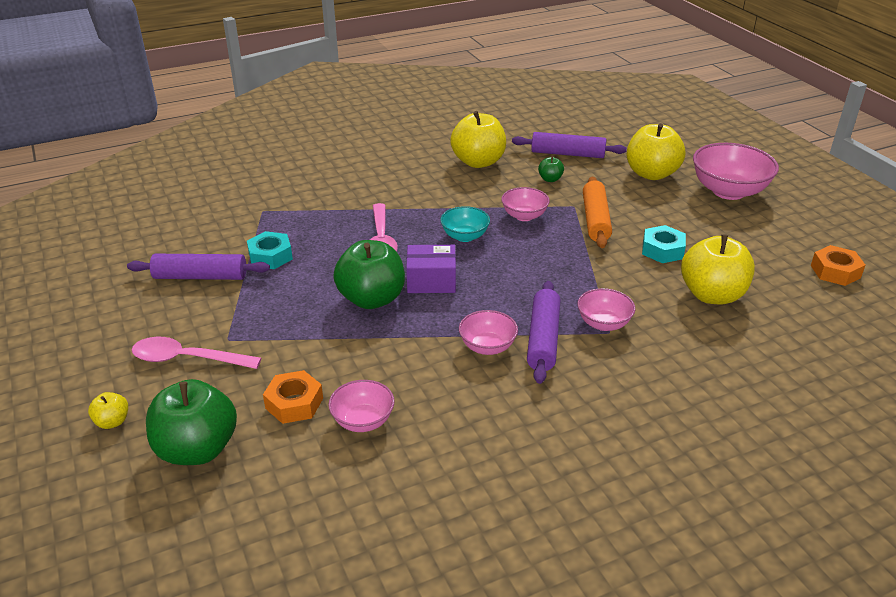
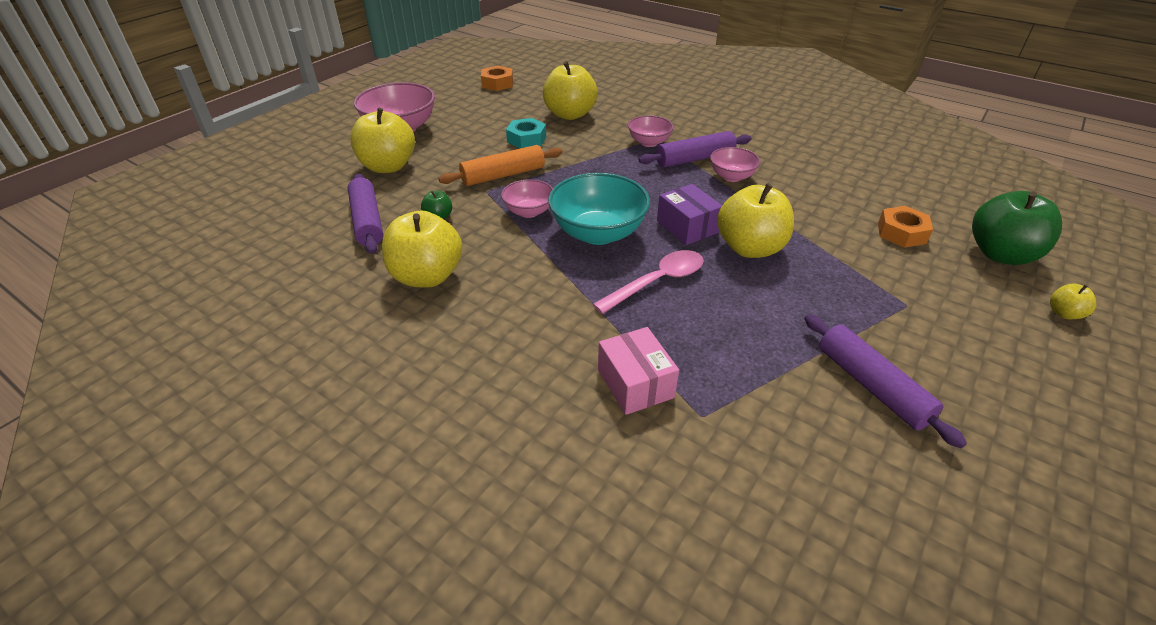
camera: 120 degrees left, 5 degrees up
(187, 359) = (959, 315): pink spoon -> none
(270, 256) = (774, 349): turquoise nut -> none
(308, 200) = (635, 383): none -> pink box
(363, 421) = (867, 199): pink bowl -> none
(372, 299) = (750, 248): green apple -> yellow apple
(465, 236) = (598, 233): turquoise bowl -> turquoise bowl, size x1.79

